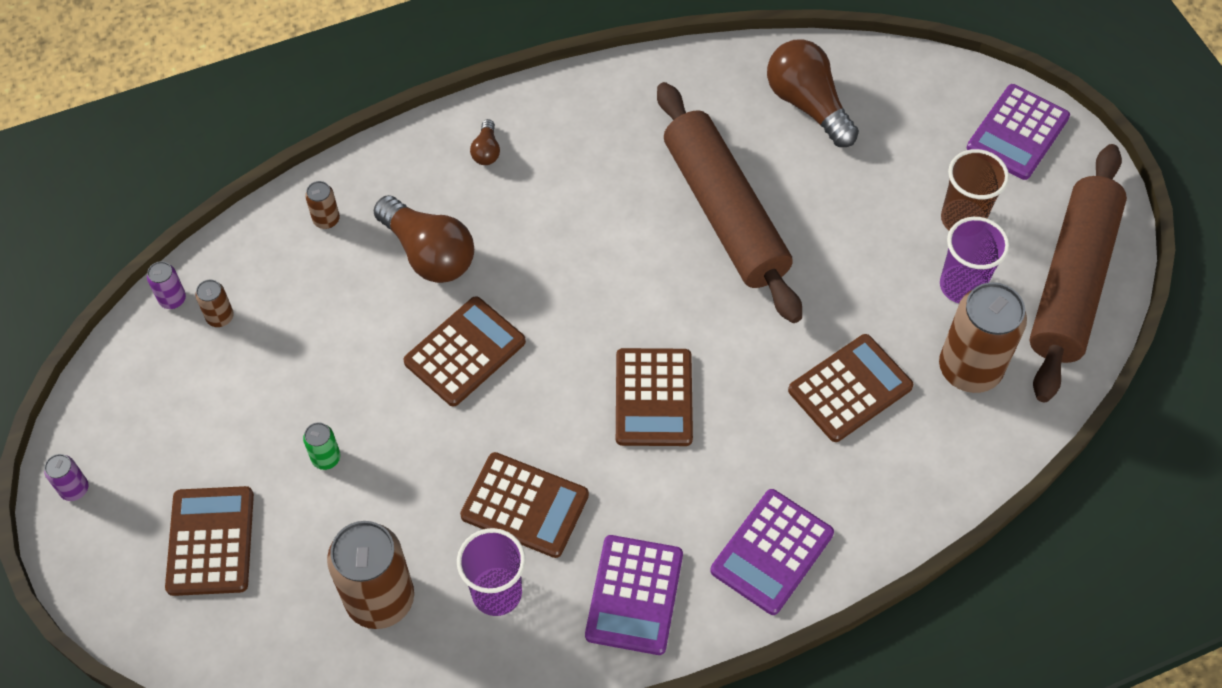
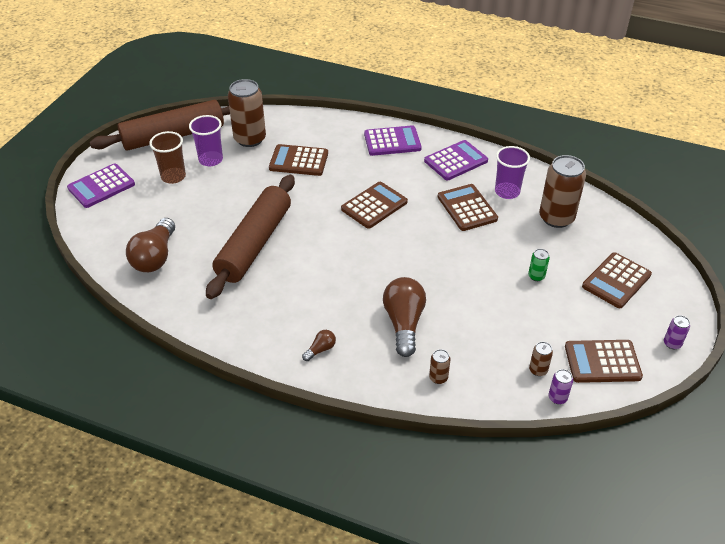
camera: 135 degrees left, 15 degrees down
(465, 352) = (432, 272): brown calculator -> brown calculator (602, 362)
(1017, 133) = (101, 186): purple calculator -> purple calculator turned 150 degrees clockwise

